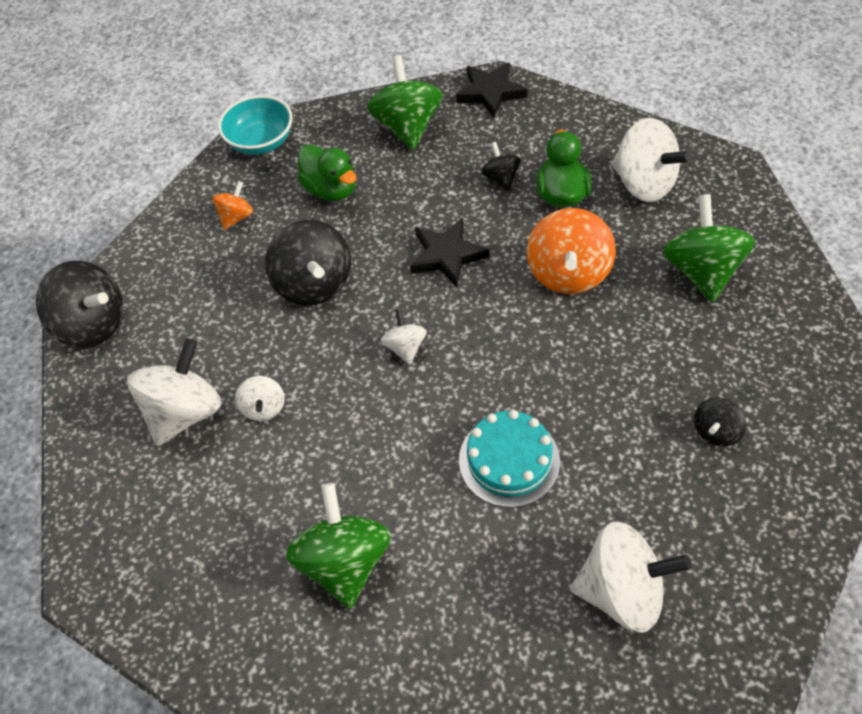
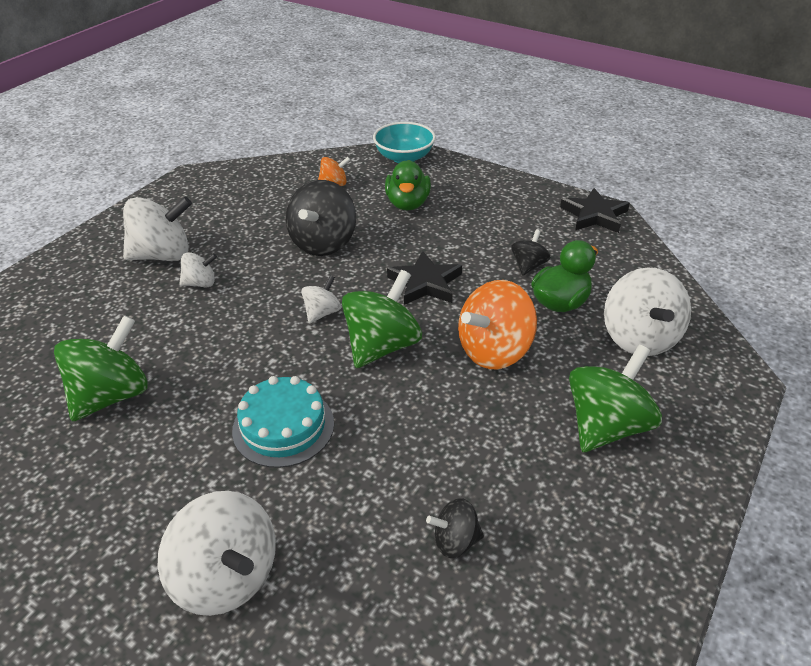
camera: 40 degrees right, 15 degrees down
(93, 324) = (189, 185): black spinning top -> none
(264, 407) = (200, 283): white spinning top -> white spinning top turned 135 degrees counterclockwise
(407, 126) = (506, 201): green spinning top -> green spinning top (382, 346)

